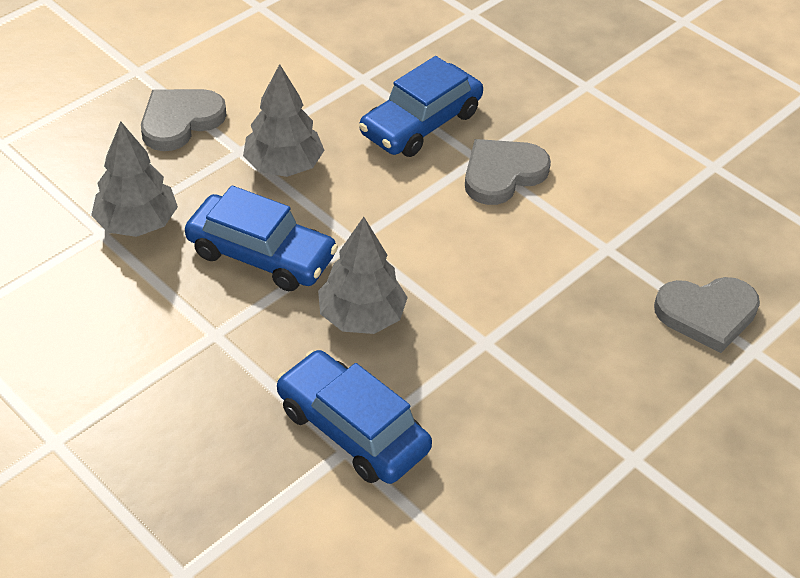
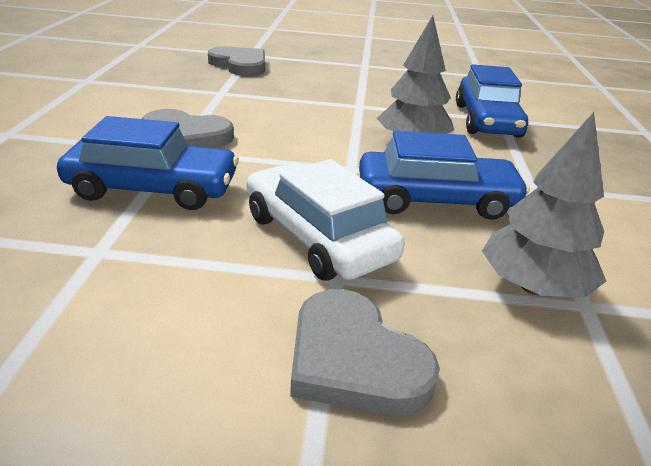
camera: 130 degrees left, 15 degrees down
(180, 121) = (354, 359): grey heart -> grey heart turned 45 degrees clockwise
(261, 255) = (436, 200): blue car -> blue car turned 105 degrees clockwise
(284, 165) = (317, 237): grey tree -> white car

